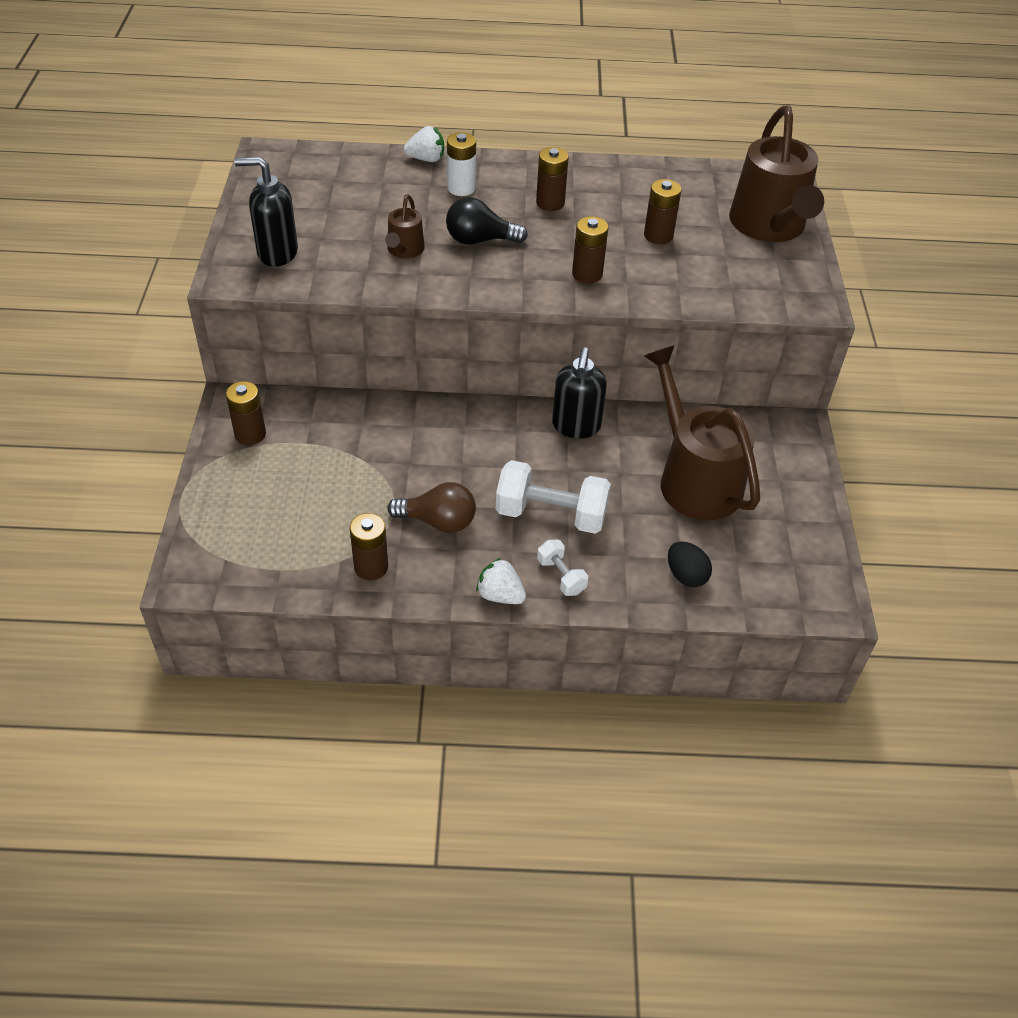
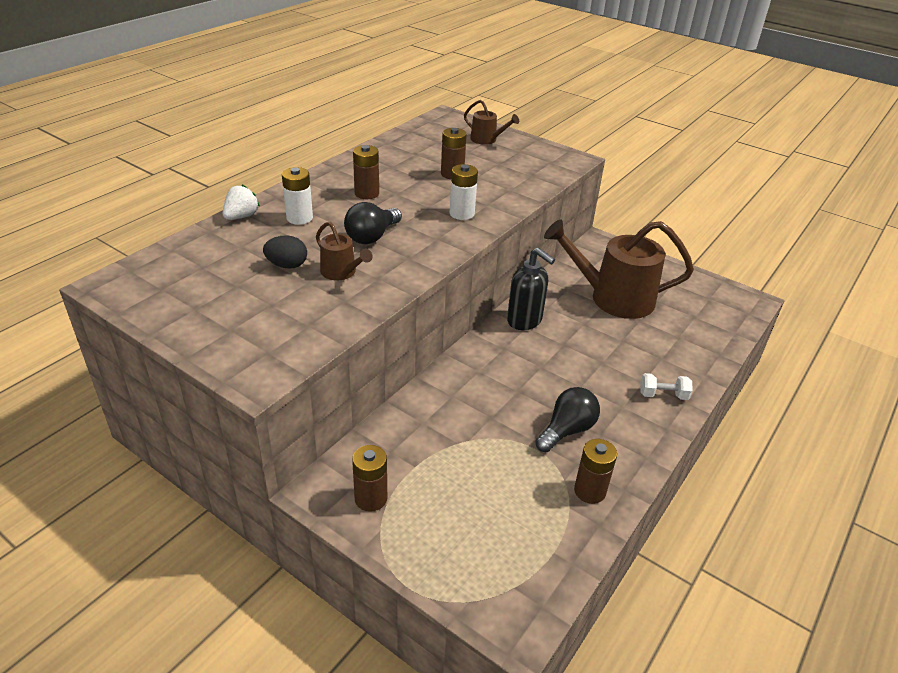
camera: 55 degrees left, 10 degrees down
(277, 253) = (260, 336): black soap dispenser -> none
(438, 521) = (567, 430): brown light bulb -> black light bulb
(500, 595) = (663, 433): white strawberry -> none
(551, 514) = (601, 372): white dumbbell -> none
(587, 274) = (462, 214): brown battery -> white battery
(686, 576) = (696, 342): black egg -> black egg (287, 265)
(769, 226) = (486, 140): brown watering can -> brown watering can, size x0.46

